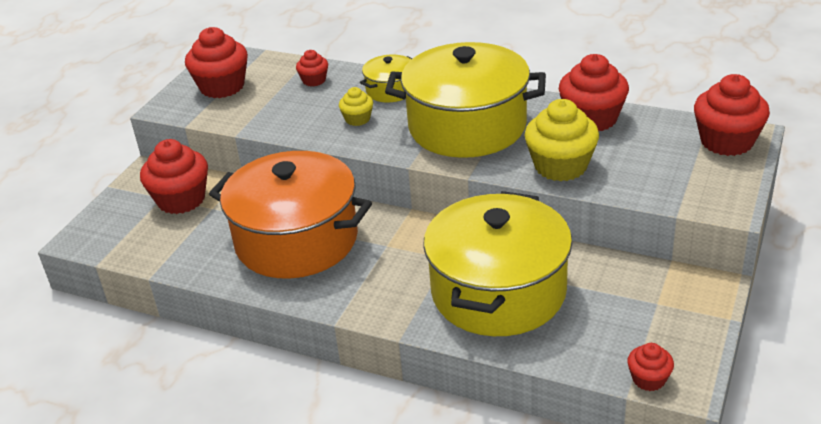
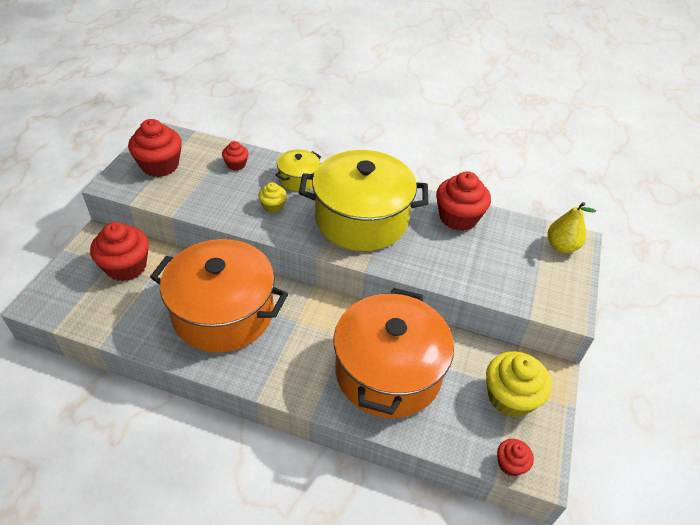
camera: 10 degrees left, 10 degrees up
(498, 292) = (388, 372): yellow pot -> orange pot
(560, 166) = (437, 263): yellow cupcake -> yellow cupcake (510, 397)
(726, 141) = (561, 246): red cupcake -> yellow pear

